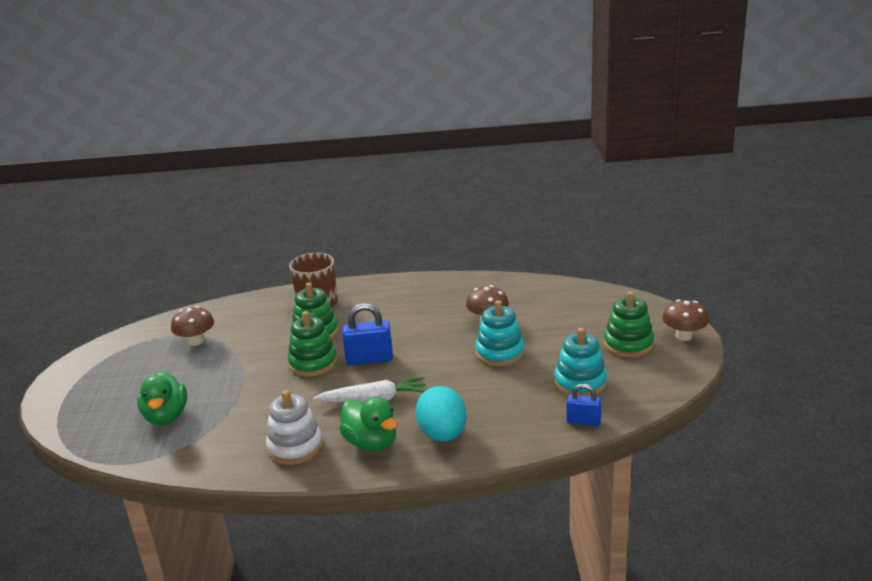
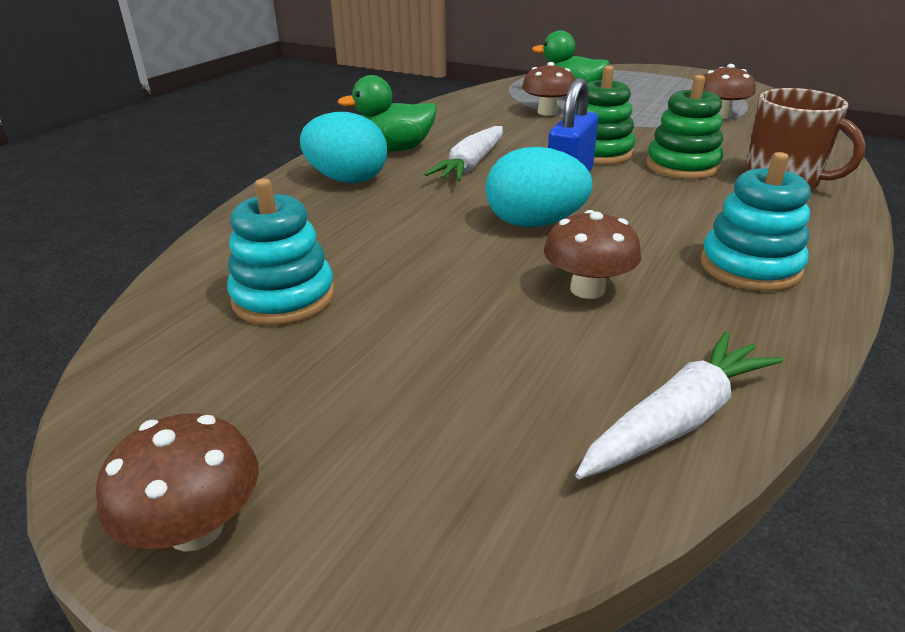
camera: 120 degrees right, 5 degrees up
(230, 410) = (547, 112): none -> brown mushroom
(295, 447) = (443, 124): white stacking toy -> none
(439, 351) = (534, 223): none -> turquoise egg
(500, 353) = (465, 264): turquoise stacking toy -> turquoise stacking toy (750, 267)
(546, 288) = (678, 419): none -> white carrot
(583, 421) = (208, 262): blue padlock -> none
(628, 344) = (299, 410): green stacking toy -> none

